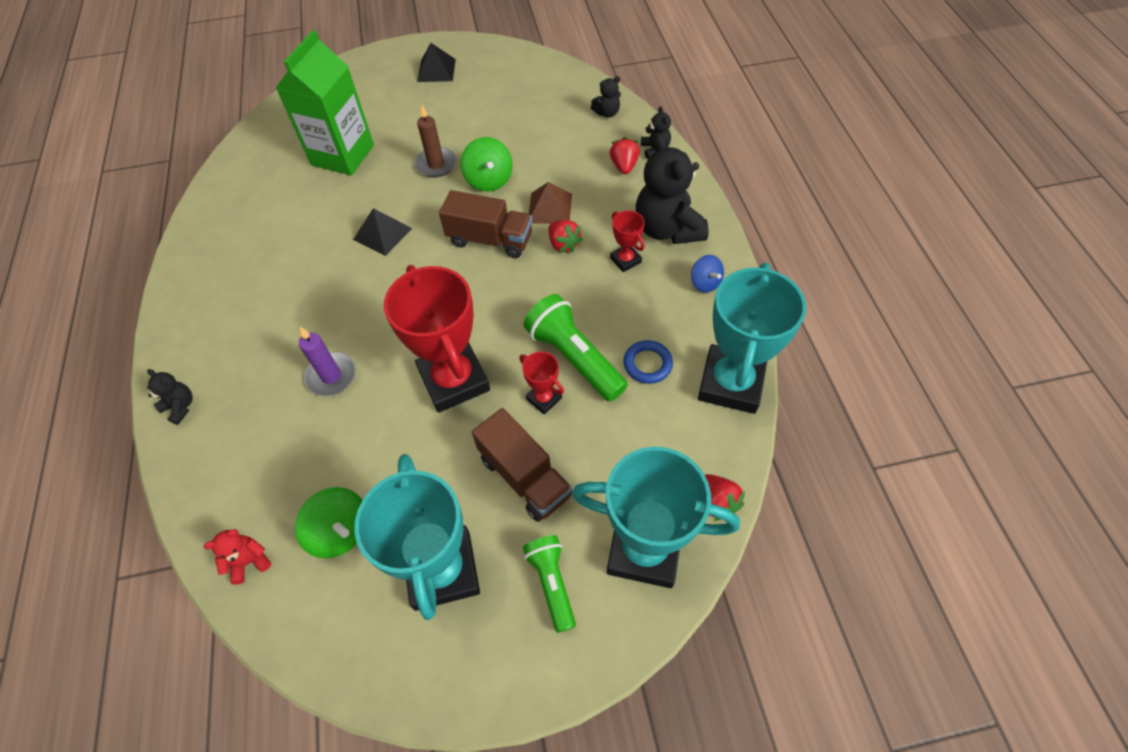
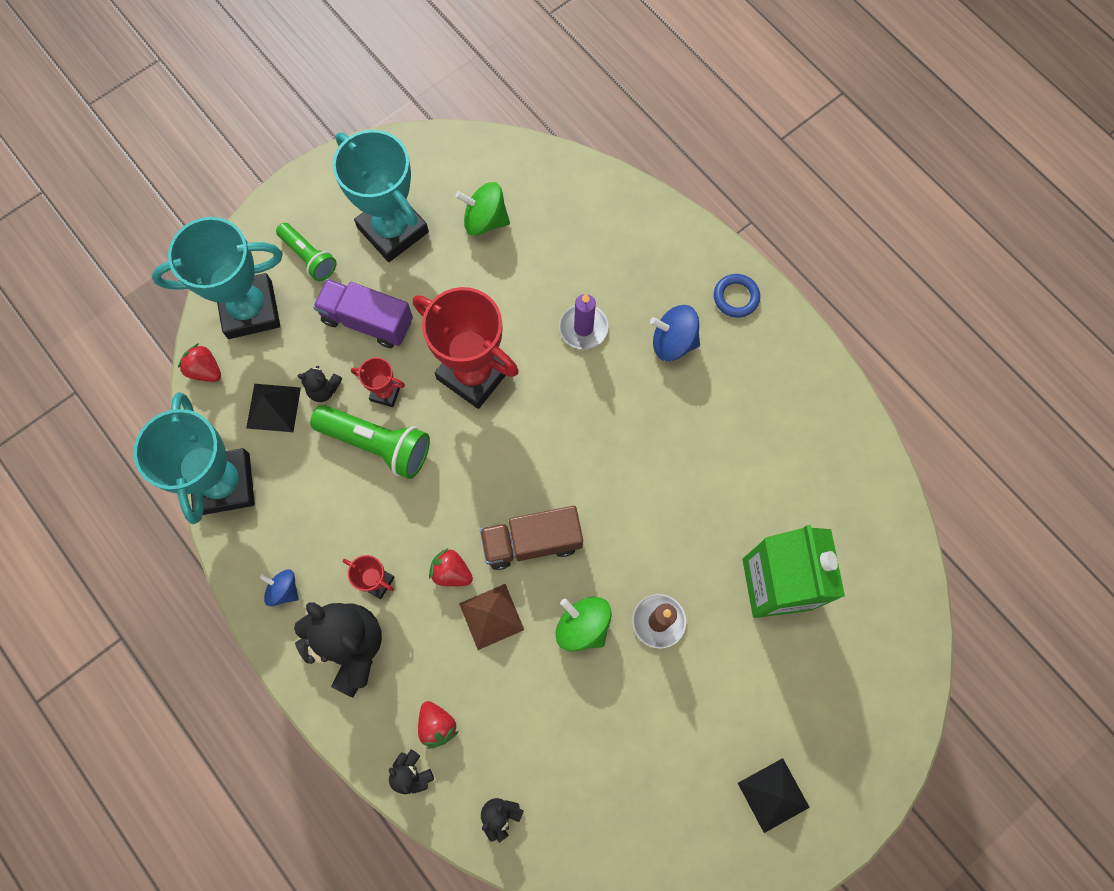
camera: 150 degrees right, 15 degrees up
(180, 407) = (689, 246): black teddy bear -> black teddy bear (324, 389)
(249, 561) = (536, 173): red teddy bear -> none
(269, 331) = (673, 342): none -> blue spinning top
(382, 233) = (649, 496): black pyramid -> black pyramid (273, 407)
(524, 476) = (367, 321): brown truck -> purple truck
(647, 364) = (307, 469): blue ring -> blue ring (736, 297)

